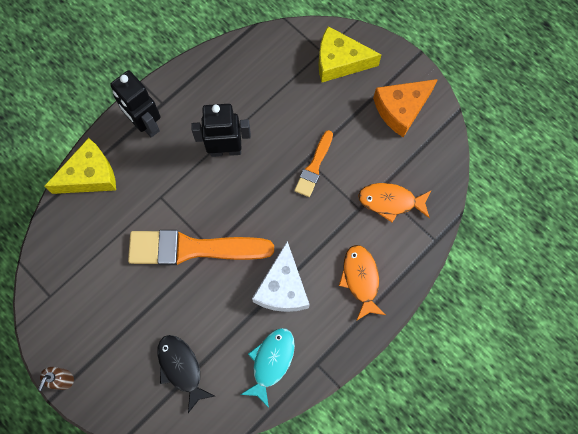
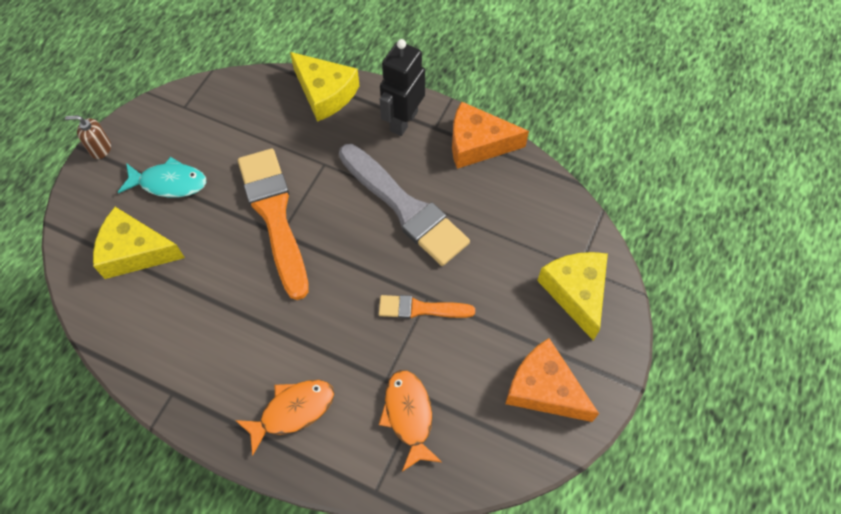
camera: 70 degrees right, 10 degrees down
(181, 368) = (135, 252): black fish -> yellow cheese
(191, 78) = (478, 144): none -> orange cheese
(225, 150) = (404, 207): black robot -> grey brush
(271, 362) = (163, 341): turquoise fish -> turquoise fish (169, 183)
(283, 287) = (256, 324): white cheese -> none

